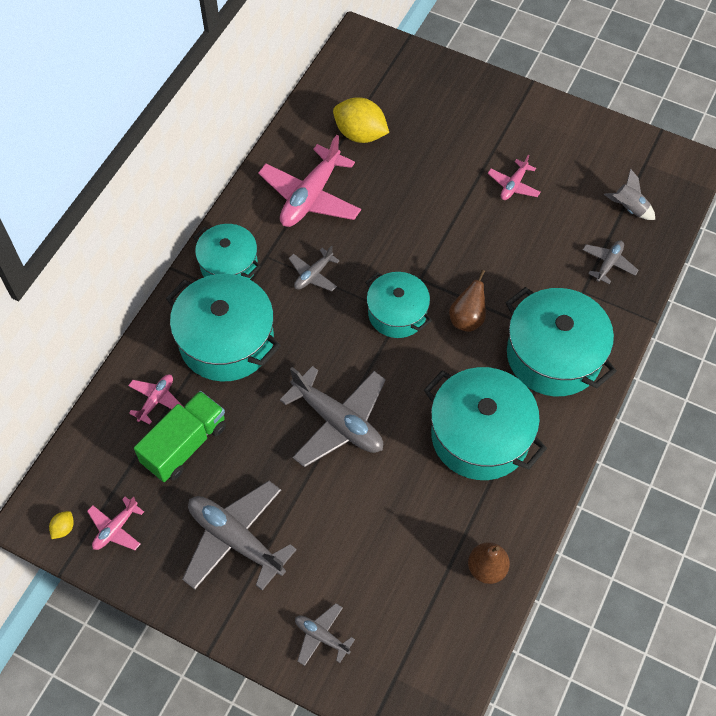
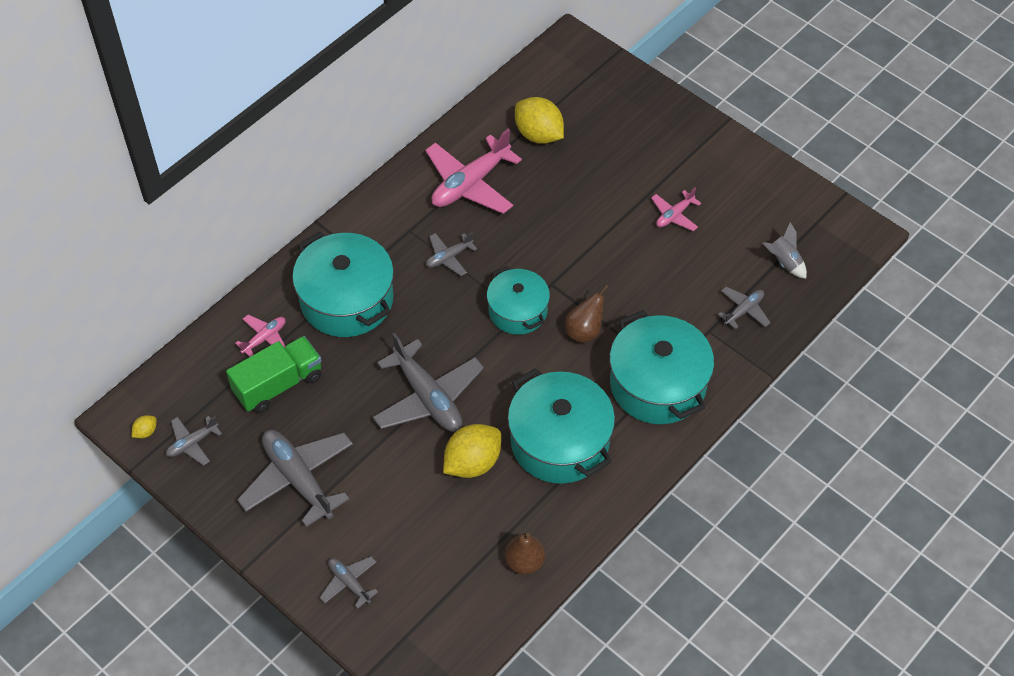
camera: 15 degrees right, 5 degrees down
(115, 528) = (192, 443): pink plane -> grey plane
(229, 265) = (371, 230): turquoise pot -> none
(403, 478) = (472, 463): none -> yellow lemon

